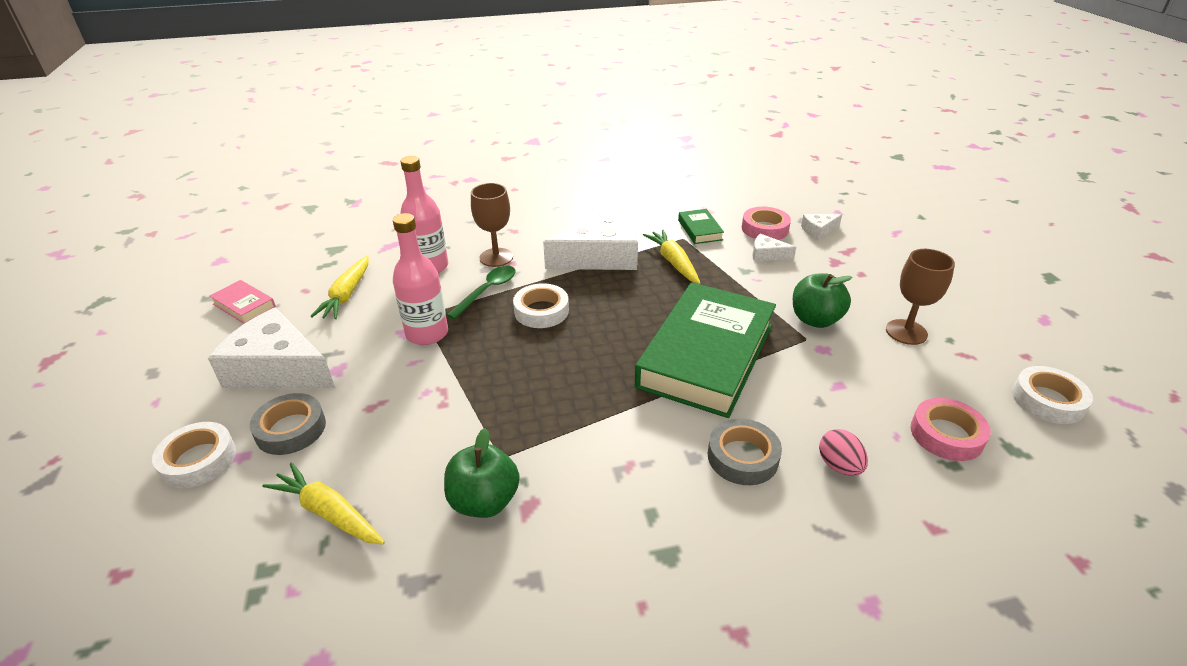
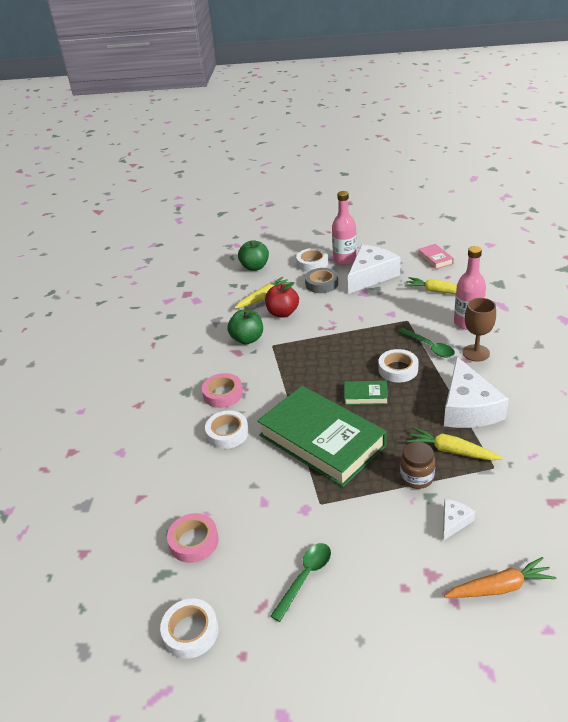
camera: 110 degrees right, 0 degrees up
(244, 305) = (435, 259): pink book -> pink book turned 75 degrees counterclockwise
(392, 466) = (282, 313): none -> red apple
(427, 334) = (386, 322): pink bottle -> pink bottle (345, 260)
(673, 262) = (451, 451): yellow carrot -> yellow carrot turned 150 degrees counterclockwise
(700, 230) = (510, 483): green book -> green book (365, 395)
(724, 279) = (416, 477): none -> brown jar
(742, 457) = (227, 433): grey tape -> white tape
(765, 229) = (508, 538): pink tape -> pink tape (223, 394)
(815, 320) = (342, 519): green apple -> green apple (255, 267)
(818, 230) = (500, 587): white cheese -> orange carrot
(839, 466) = (200, 473): pink egg -> none
(906, 332) = (305, 577): brown goblet -> green spoon

